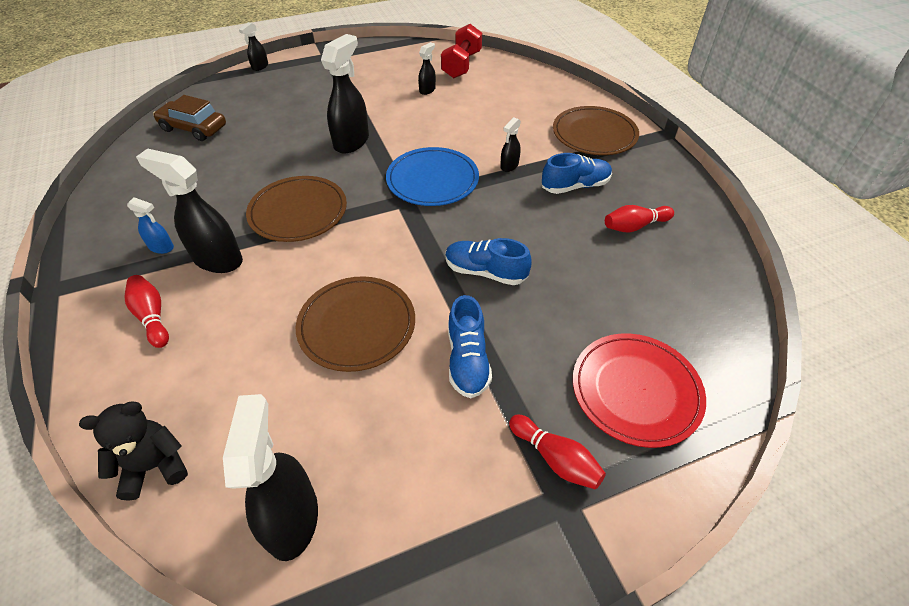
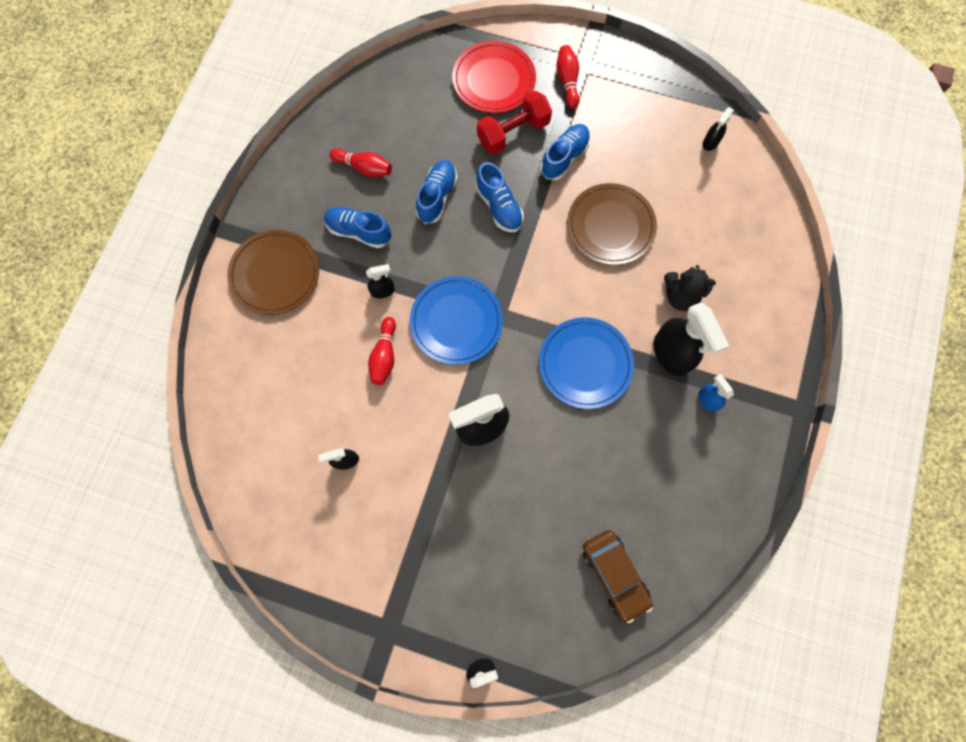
camera: 140 degrees left, 25 degrees up
(152, 317) = (736, 328): red bowling pin -> red bowling pin (384, 356)
(155, 466) = (767, 215): black teddy bear -> black teddy bear (680, 296)
(292, 518) = (710, 142): black spray bottle -> black spray bottle, size x0.50
(298, 212) = (585, 364): brown plate -> blue plate
(461, 65) = (269, 482): red dumbbell -> red dumbbell (513, 133)
(548, 245) = (437, 197): none -> blue shoe

